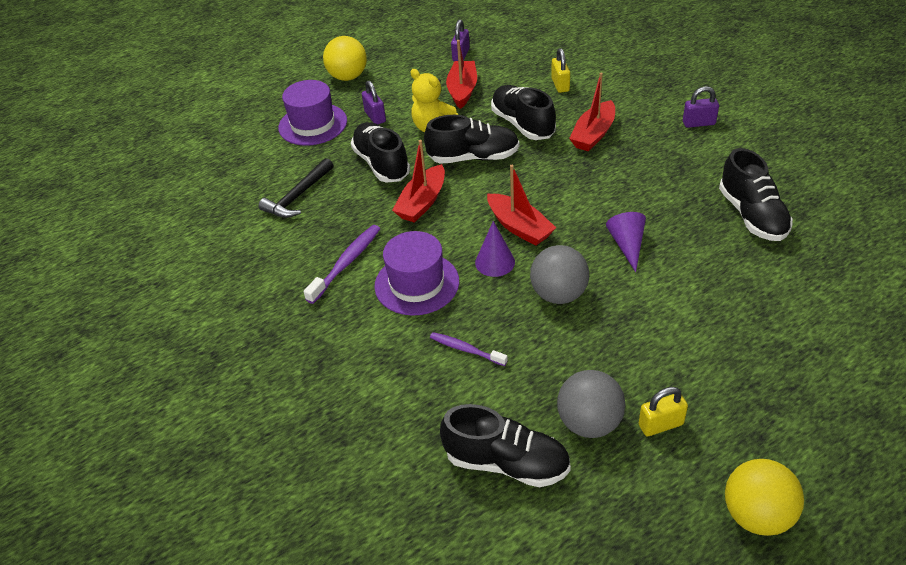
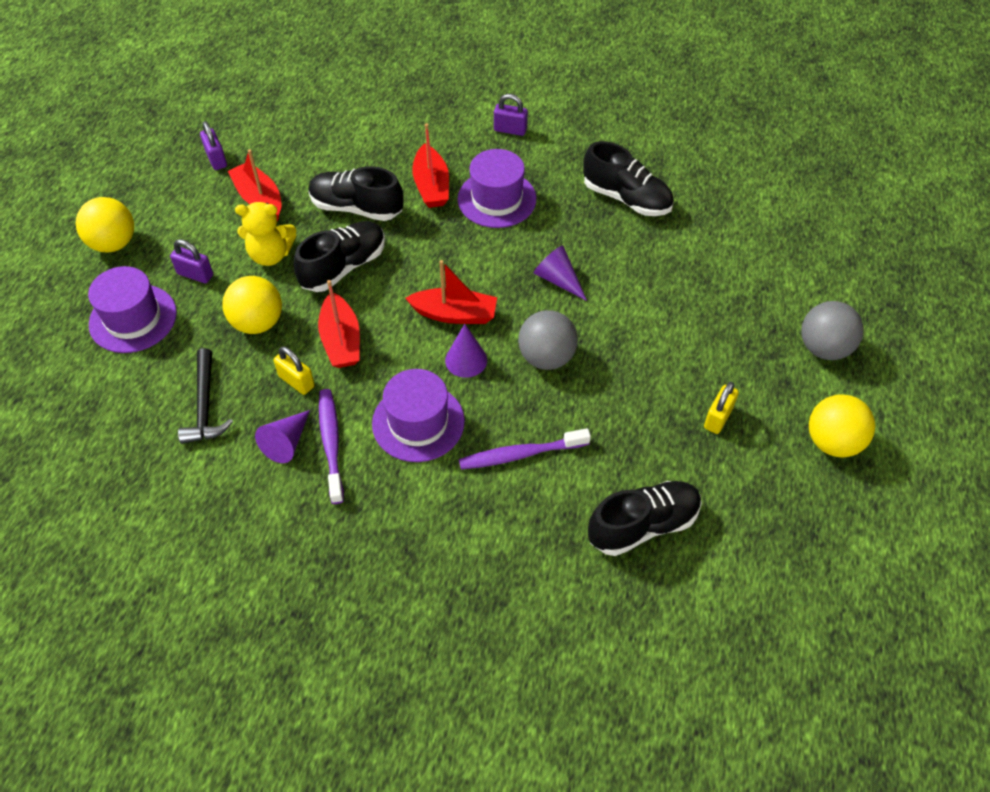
camera: 45 degrees left, 10 degrees up
(321, 246) = (287, 442): none -> purple cone
(381, 164) = (258, 322): black shoe -> yellow ball
(466, 349) = (520, 454): purple toothbrush -> purple toothbrush, size x1.53
(560, 85) = (351, 147): yellow padlock -> yellow padlock (296, 381)
(589, 422) = (669, 451): grey ball -> grey ball (824, 348)
(636, 166) = (497, 199): none -> purple hat
(698, 123) = (510, 130): purple padlock -> purple padlock turned 60 degrees clockwise

